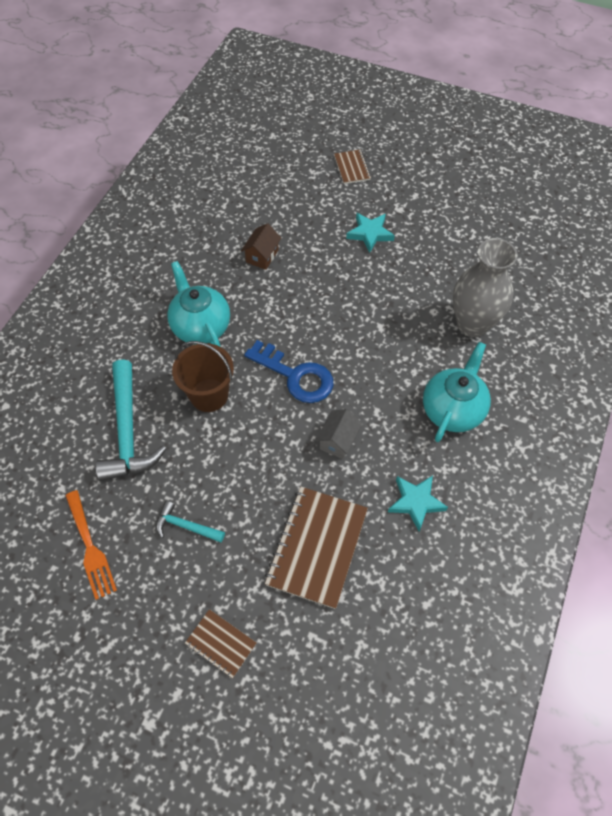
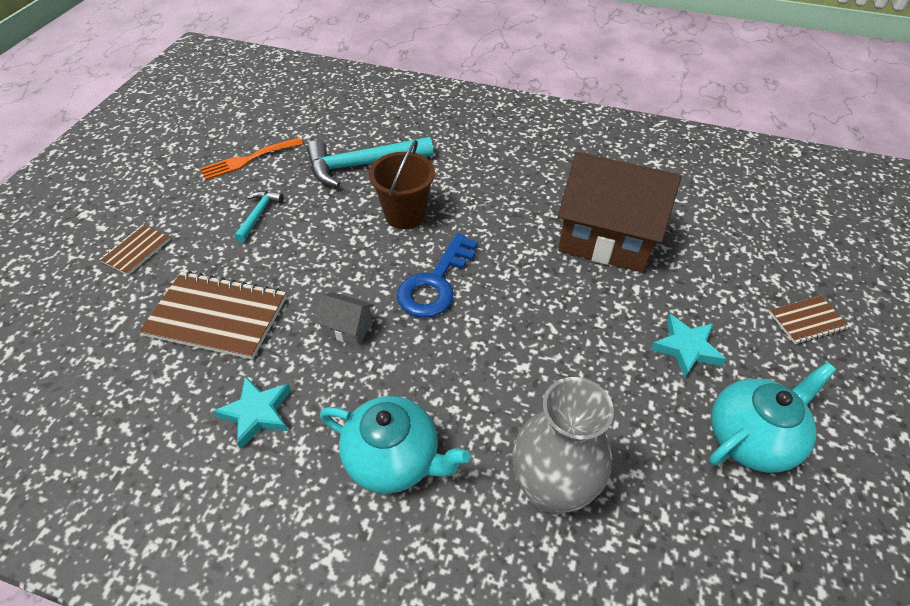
camera: 85 degrees right, 10 degrees down
(201, 326) = (492, 199): turquoise teapot -> turquoise teapot (751, 438)
(262, 256) = (606, 239): brown house -> brown house, size x2.38

